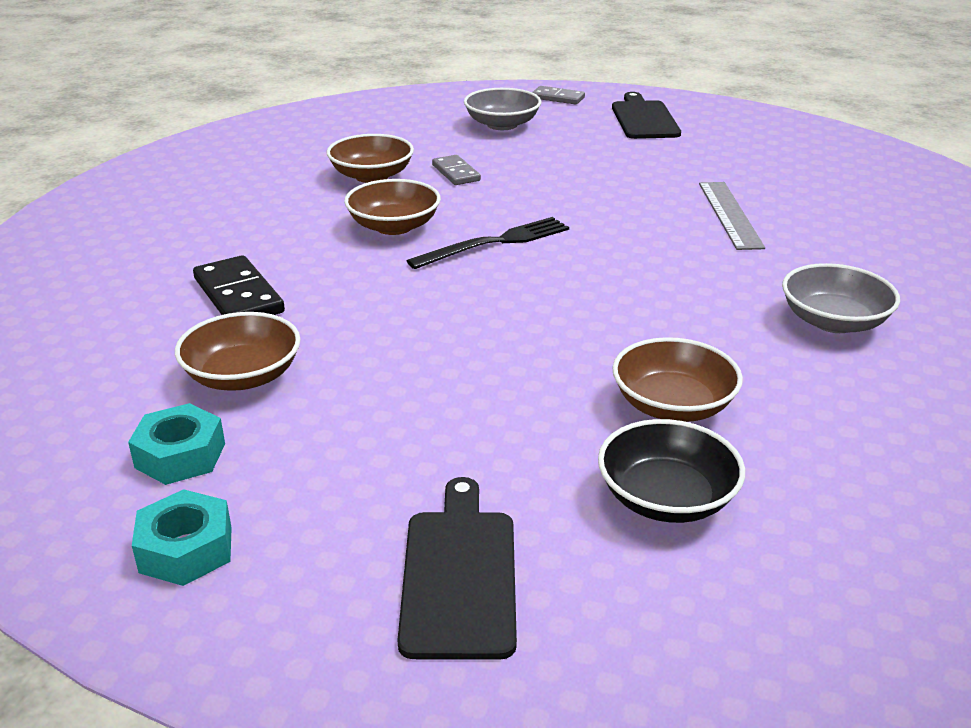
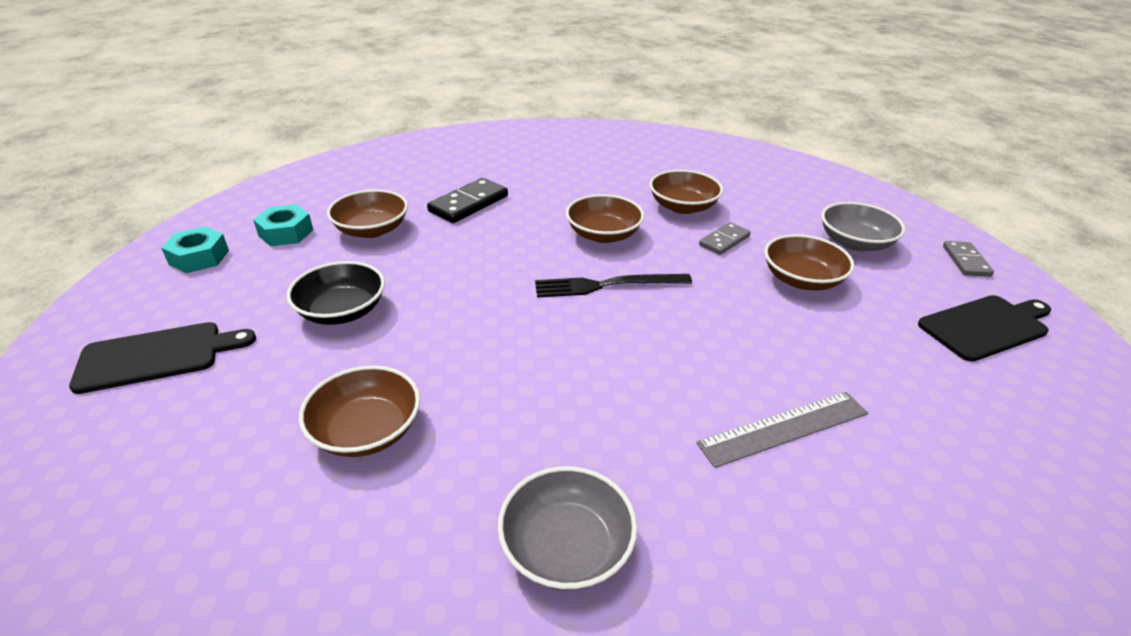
camera: 70 degrees right, 5 degrees up
(495, 243) = (607, 285): black fork -> black fork turned 135 degrees clockwise
(544, 159) = (802, 279): none -> brown bowl
(666, 498) = (230, 444): black bowl -> black bowl (342, 311)

